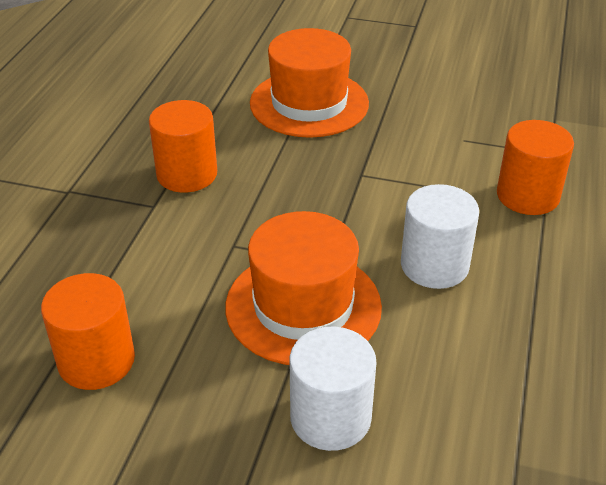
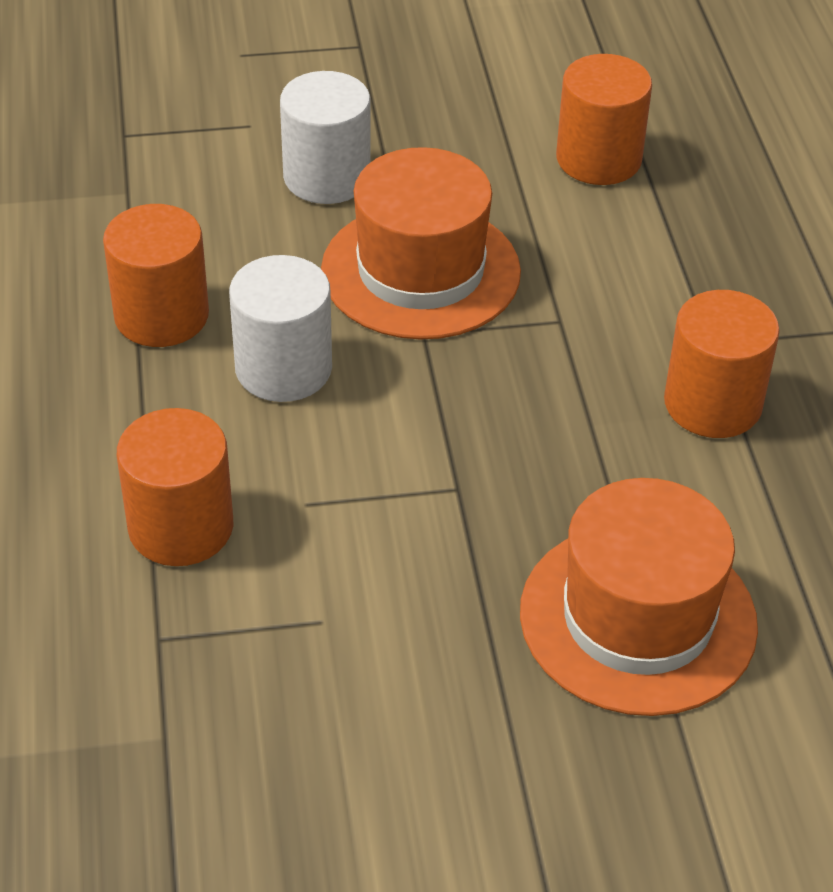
camera: 155 degrees right, 5 degrees up
(511, 329) = (161, 316): none -> orange cylinder

